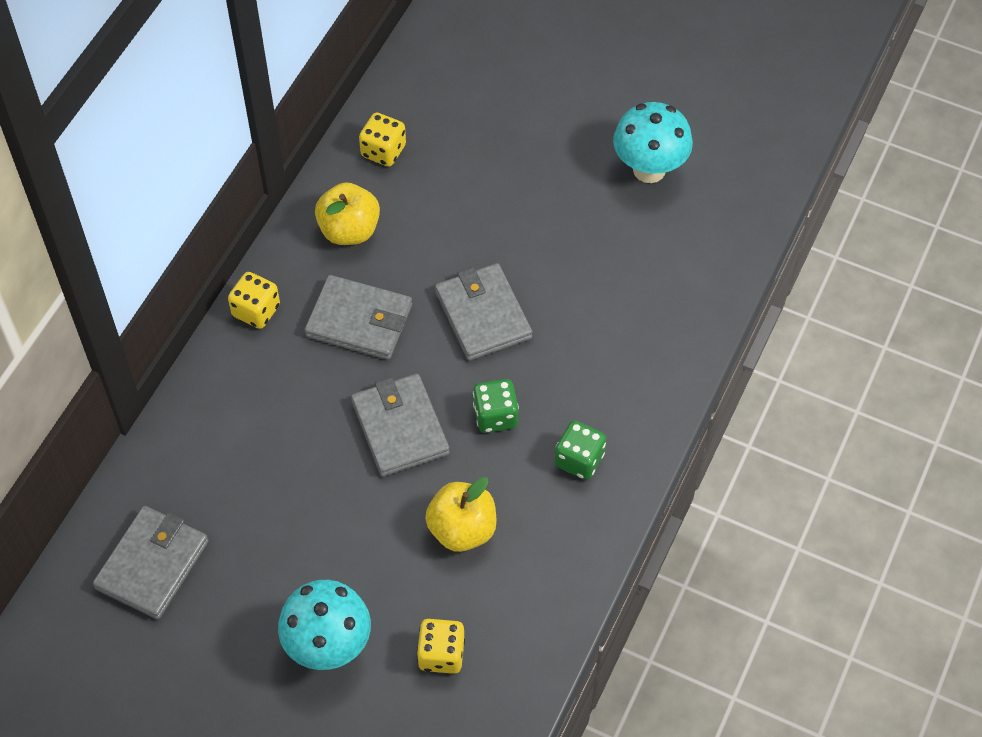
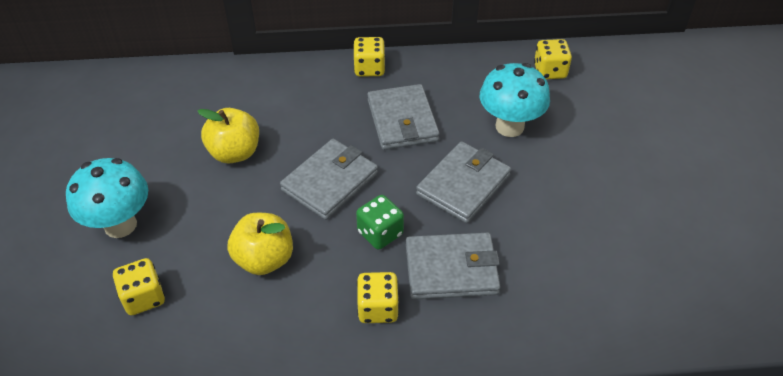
camera: 60 degrees right, 10 degrees down
(152, 565) = (143, 107): grey wallet -> grey wallet (451, 269)
(349, 230) = (470, 83): yellow apple -> yellow apple (235, 153)
(579, 460) = (378, 308): green dice -> yellow dice
(649, 169) = (692, 227): turquoise mushroom -> turquoise mushroom (509, 126)

